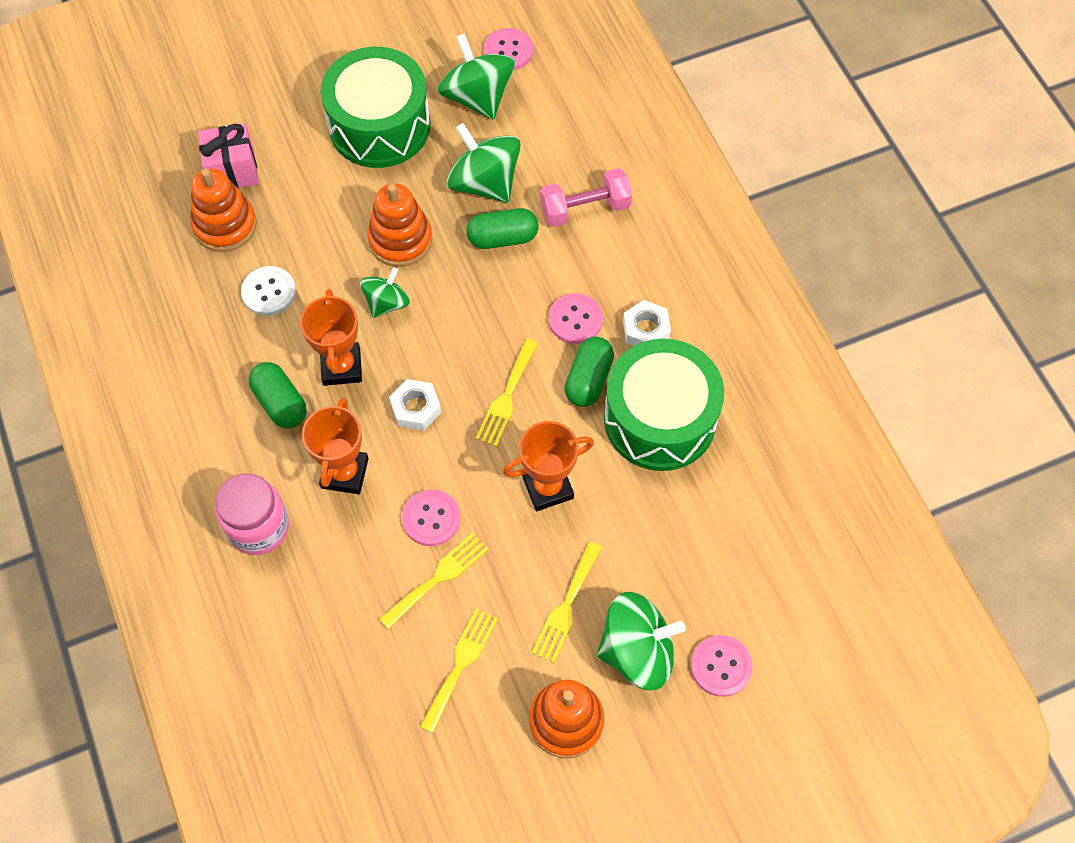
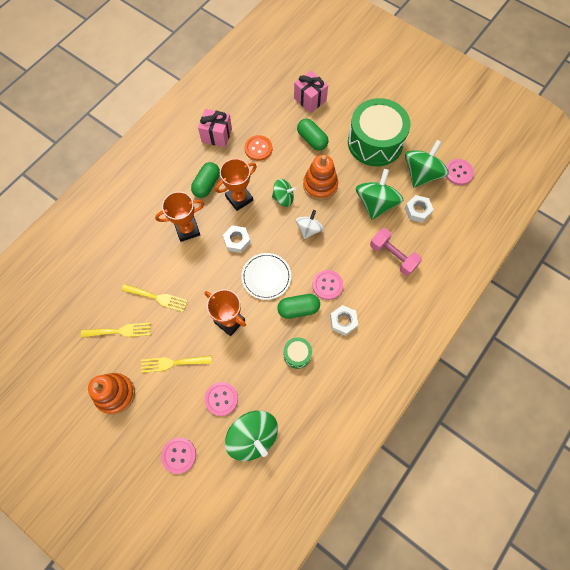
camera: 60 degrees right, 5 degrees up
(195, 341) = (216, 135): none -> pink gift
(225, 225) = (280, 113): orange stacking toy -> none
(258, 527) = (142, 211): pink jar -> none
(269, 292) = (258, 148): white button -> orange button
(431, 518) = (185, 278): pink button -> pink button (221, 399)
(466, 295) = (309, 229): none -> white spinning top
(502, 238) = (351, 228): green capsule -> green capsule (312, 140)
(506, 397) = (266, 277): yellow fork -> white plate
(534, 136) = (417, 211): none -> white nut
(637, 651) = (166, 409): green spinning top -> green spinning top (253, 437)
(660, 419) = (297, 354): green drum -> green drum, size x0.43

